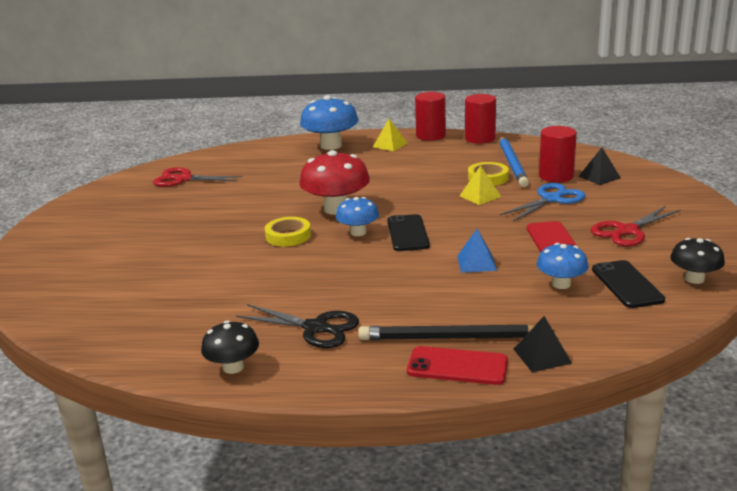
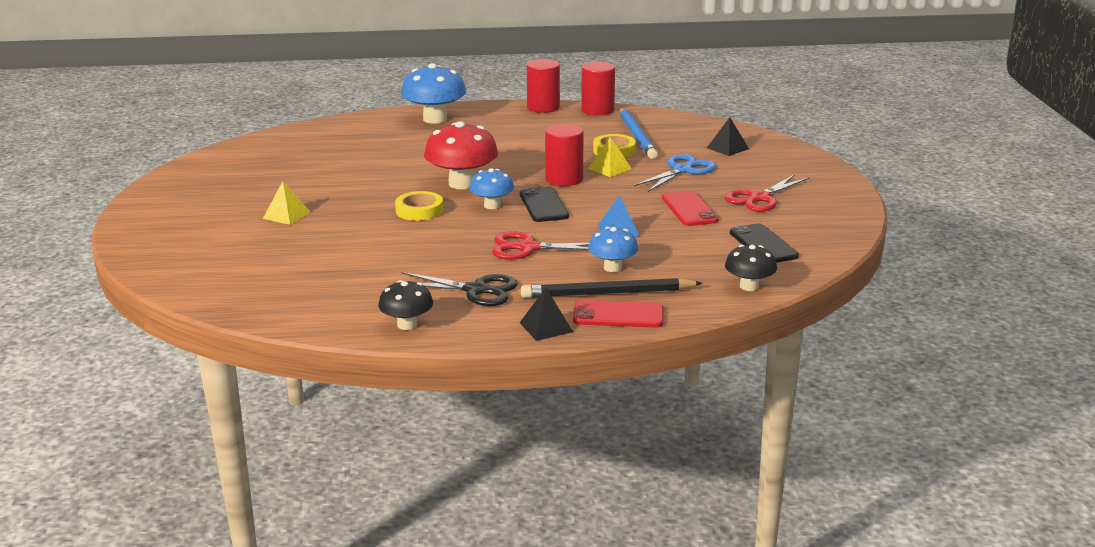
camera: 10 degrees left, 0 degrees up
(183, 179) = (279, 156): red scissors -> red scissors (528, 248)
(390, 145) = (501, 118): yellow pyramid -> yellow pyramid (286, 215)
(542, 356) = (693, 304): black pyramid -> black pyramid (546, 327)
(556, 176) = (684, 148): red cylinder -> red cylinder (564, 179)
(561, 284) = (702, 246): blue mushroom -> blue mushroom (612, 267)
(694, 279) = (824, 238): black mushroom -> black mushroom (749, 286)

